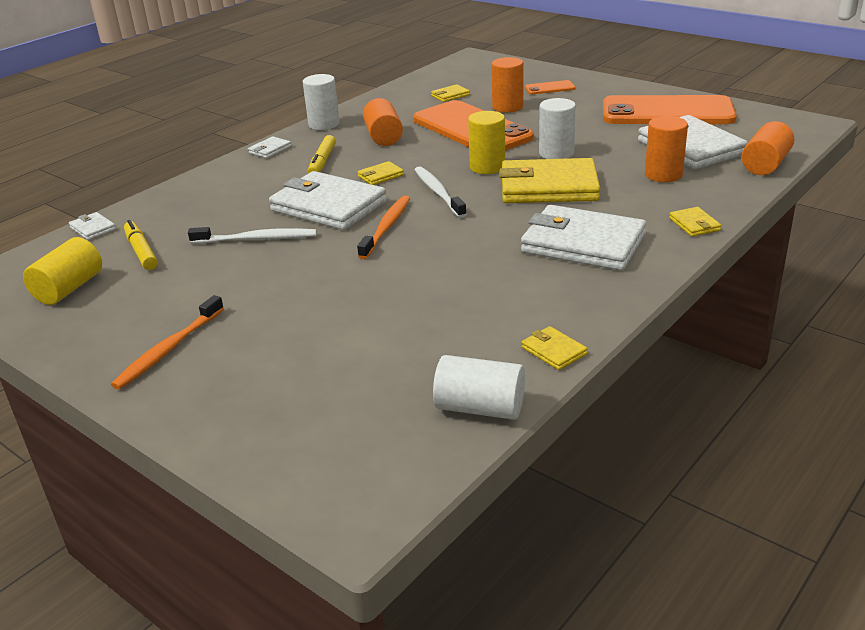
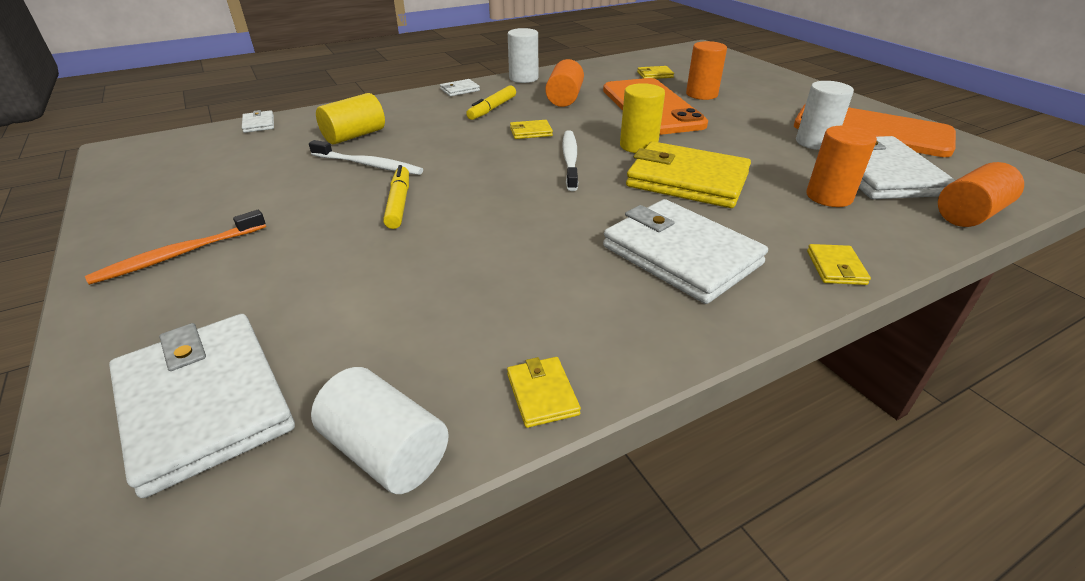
camera: 20 degrees right, 5 degrees up
(69, 288) = (180, 171): yellow cylinder -> yellow cylinder (354, 136)
(141, 251) = (269, 152): yellow marker -> yellow marker (399, 203)
(328, 206) = (459, 149): white wallet -> white wallet (204, 402)
(387, 227) = (491, 182): orange toothbrush -> none
(549, 88) = (756, 85): orange phone -> none
(556, 153) = (719, 147): white cylinder -> white cylinder (815, 142)

